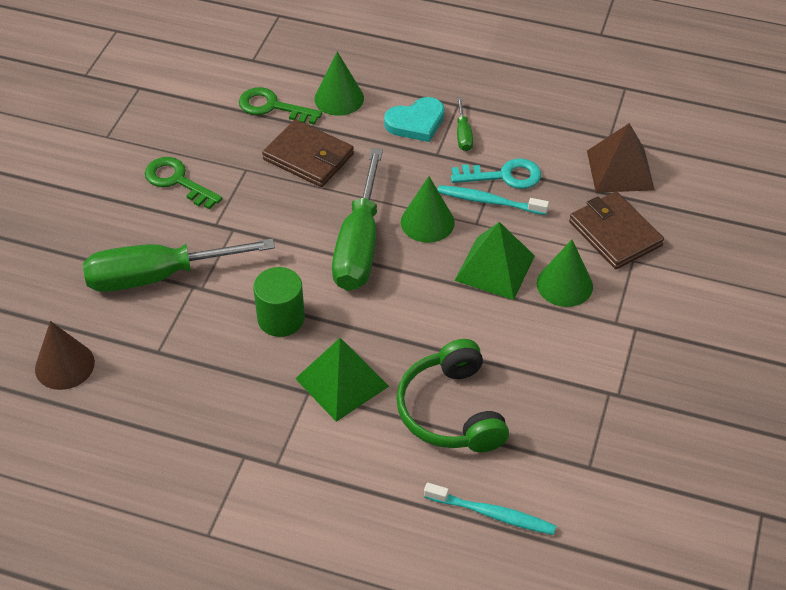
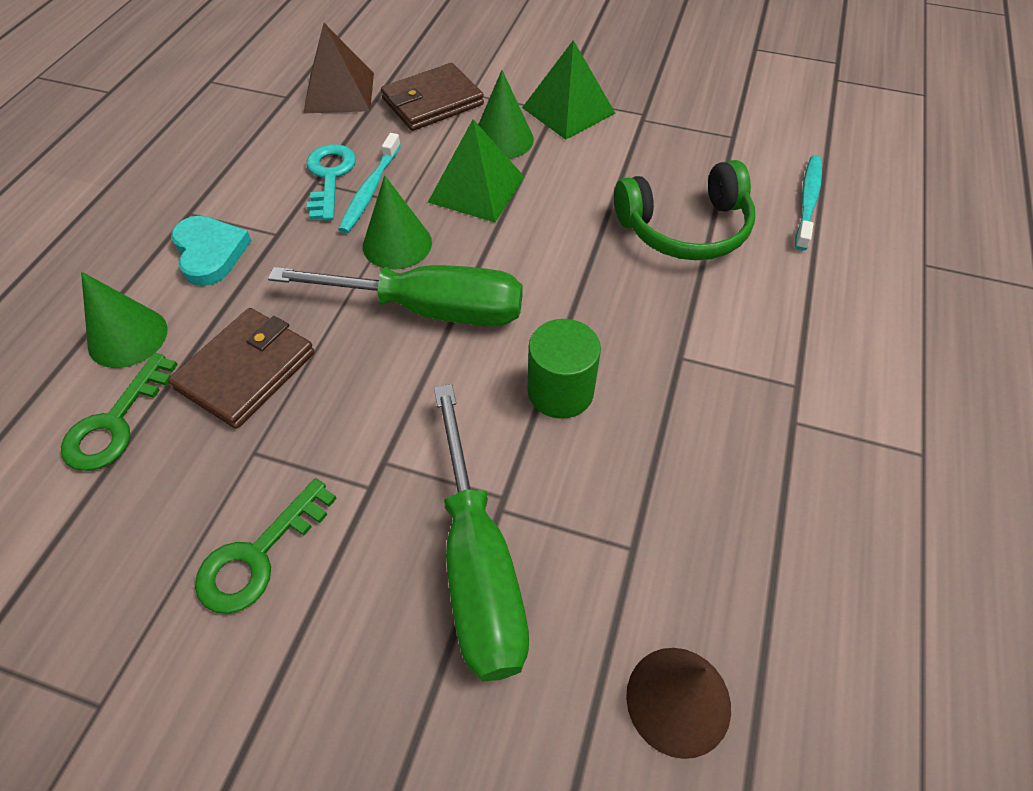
camera: 90 degrees left, 5 degrees up
(342, 382) = (660, 323): green pyramid -> green pyramid (568, 110)
(463, 134) = (247, 209): green screwdriver -> none

